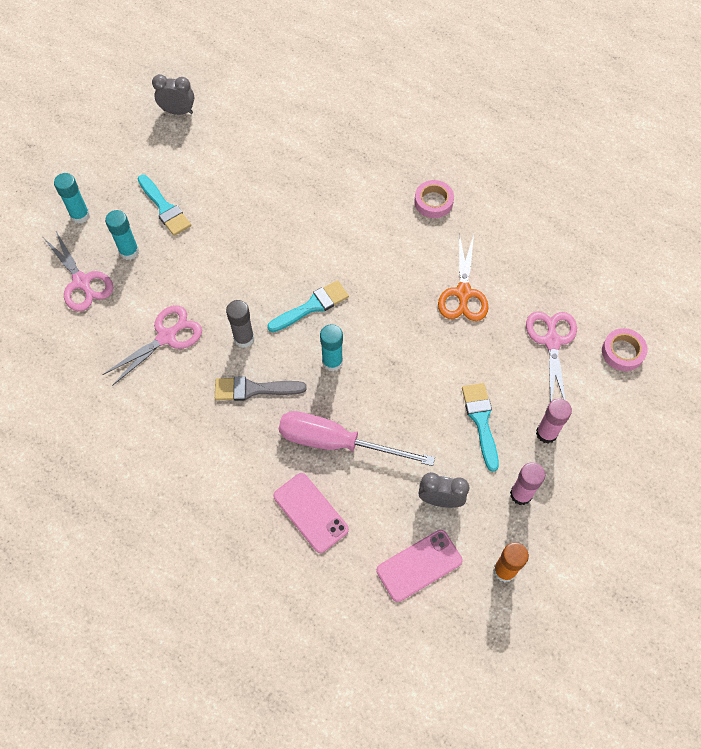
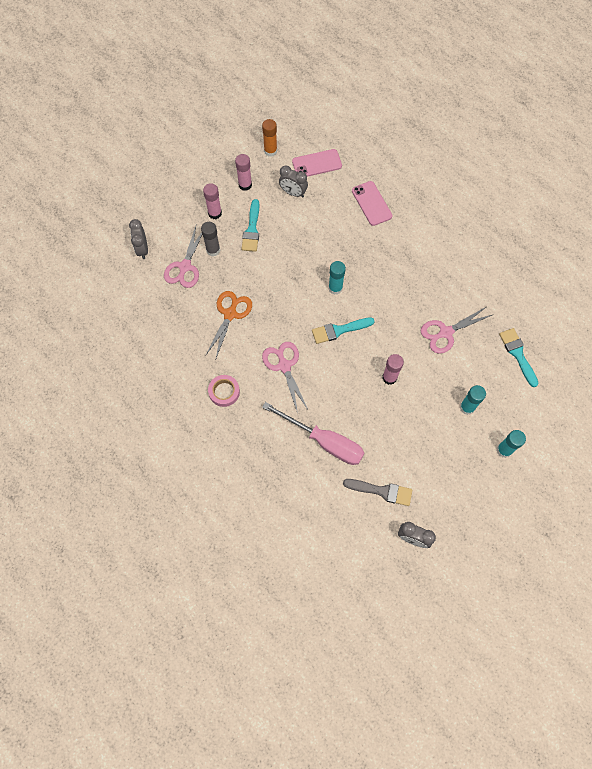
camera: 165 degrees left, 5 degrees up
(82, 282) = (504, 390): pink scissors -> pink scissors (284, 366)
(164, 208) = (435, 440): turquoise brush -> turquoise brush (518, 354)
(233, 264) = (389, 377): none -> pink glue stick
(244, 338) = (392, 318): grey glue stick -> grey glue stick (213, 250)
(254, 389) = (391, 282): grey brush -> grey brush (382, 491)
(337, 442) = (345, 238): pink screwdriver -> pink screwdriver (324, 441)
(622, 352) = (142, 249): pink tape -> grey clock

